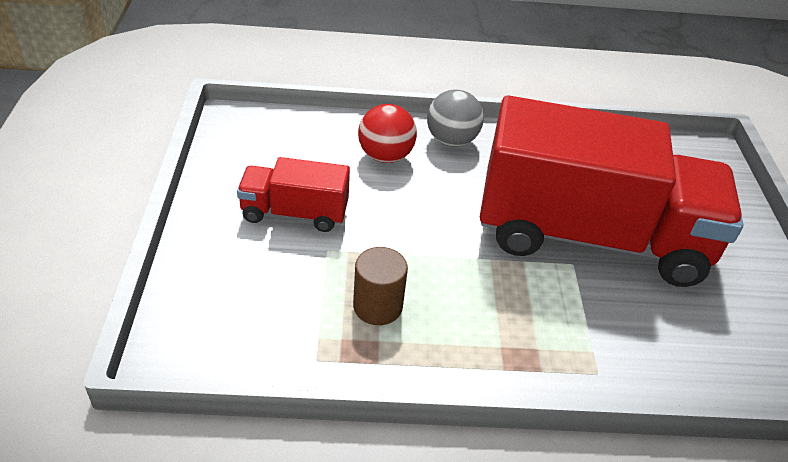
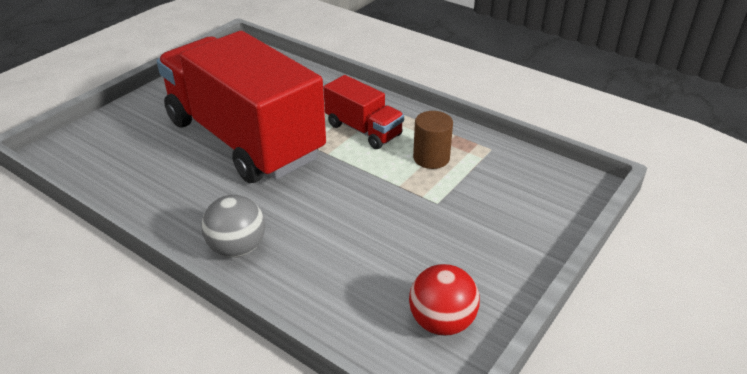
camera: 140 degrees left, 5 degrees down
(294, 213) = (441, 240): red truck -> red truck (363, 130)
(385, 156) = (315, 259): red ball -> red ball (441, 322)

